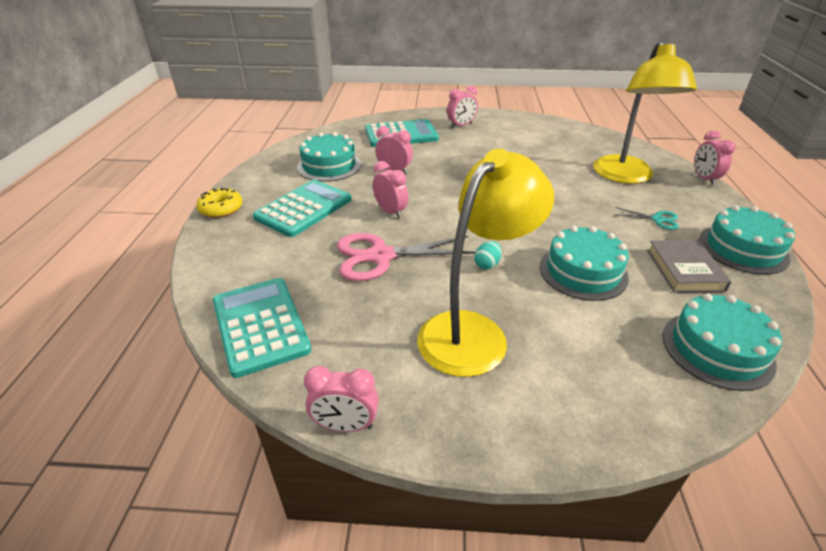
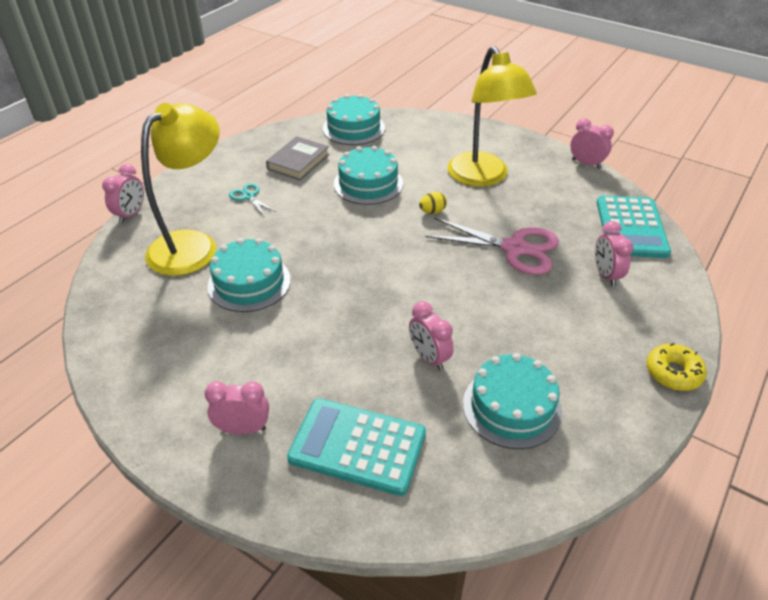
camera: 150 degrees left, 5 degrees up
(304, 208) = (570, 334): turquoise calculator -> none
(391, 212) = (475, 293): pink clock -> pink clock (606, 275)
(473, 331) = (483, 177): yellow lamp -> yellow lamp turned 90 degrees counterclockwise
(487, 265) = (432, 211): turquoise egg -> yellow egg
(743, 249) = (233, 158): turquoise cake -> turquoise cake (249, 282)

